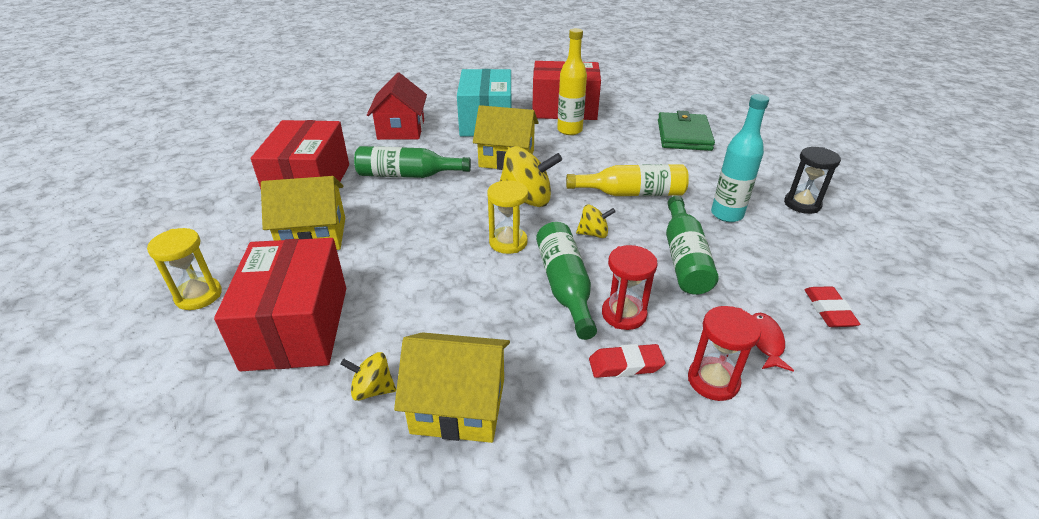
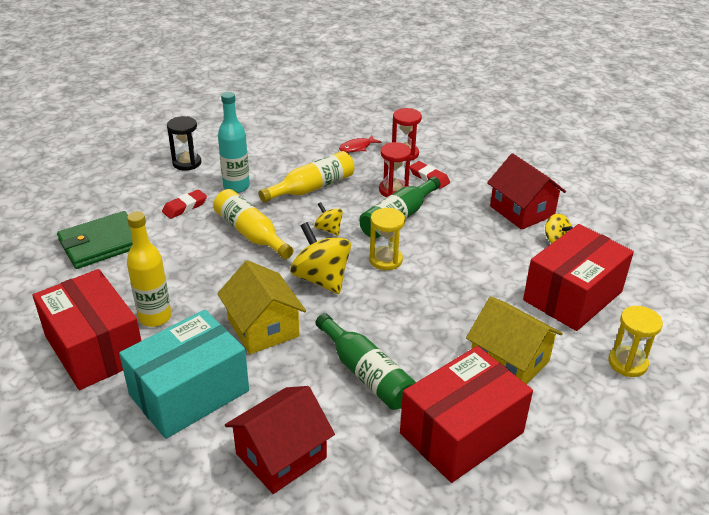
camera: 130 degrees left, 0 degrees up
(458, 405) = (522, 211): yellow house -> red house
(684, 258) = (312, 188): green bottle -> yellow bottle
(828, 310) = (306, 136): red eraser -> red eraser (185, 207)

